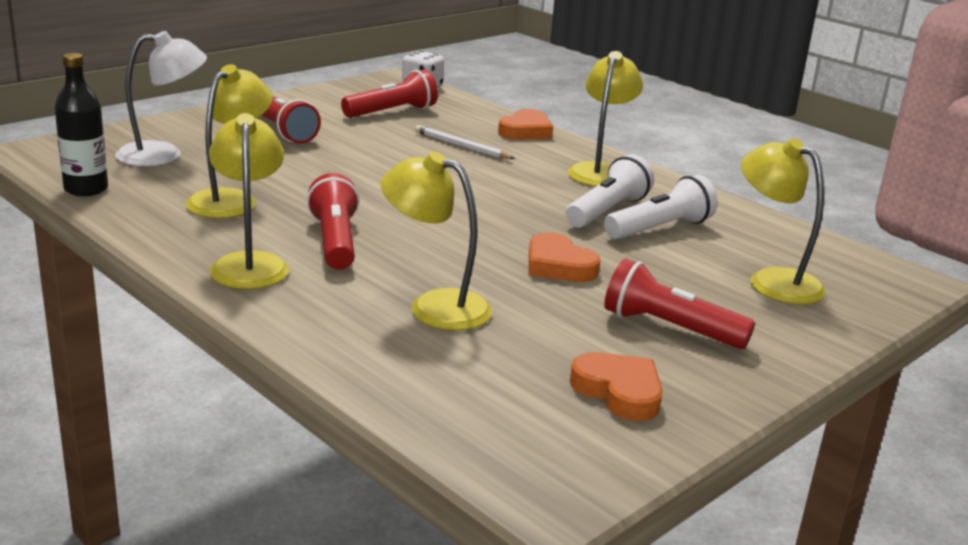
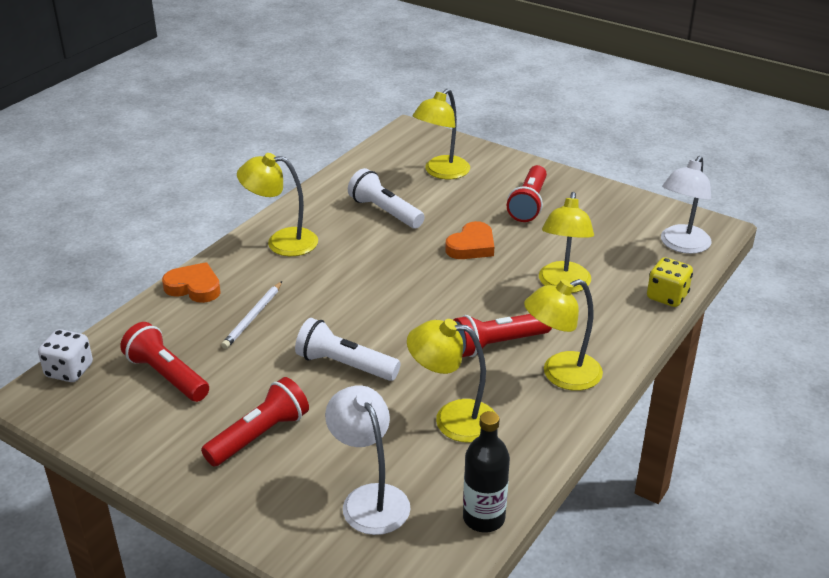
camera: 100 degrees left, 10 degrees up
(360, 379) = (667, 296): none -> yellow dice
(500, 438) = (681, 245): none -> white lamp
(607, 211) = (365, 234): white flashlight -> white flashlight (345, 365)
(619, 392) = (610, 216): orange heart -> none

